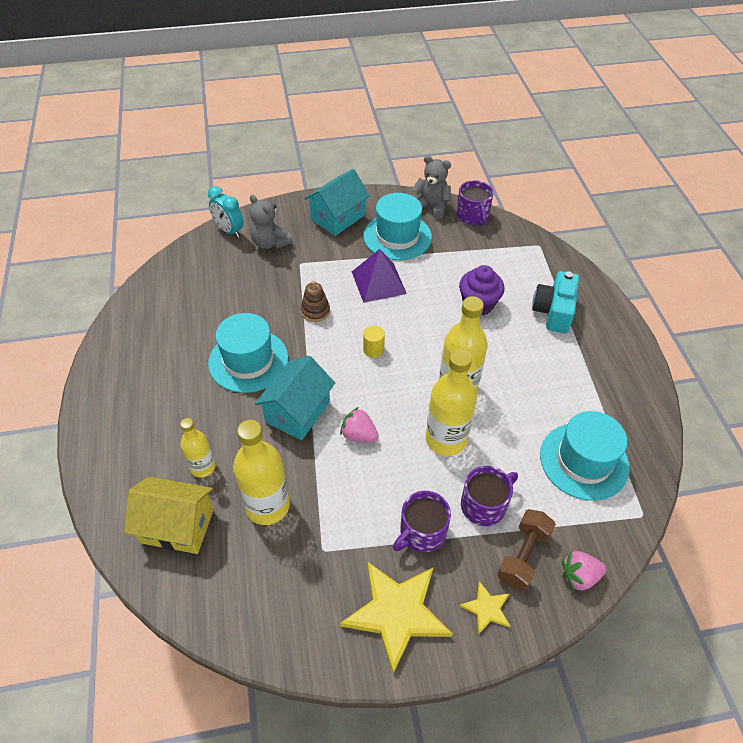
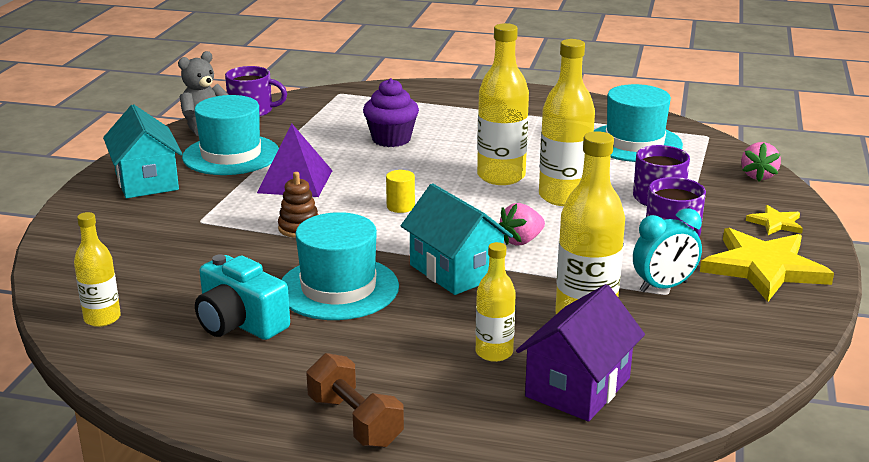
camera: 65 degrees left, 25 degrees down
(174, 276) = (102, 318): none -> yellow bottle
(177, 526) = (578, 387): yellow house -> purple house
(229, 231) = (63, 259): turquoise clock -> turquoise clock (663, 287)
(270, 243) = (132, 233): grey teddy bear -> none
(523, 556) = (725, 193): brown dumbbell -> brown dumbbell (355, 421)
(553, 311) = (439, 109): turquoise camera -> turquoise camera (240, 323)

